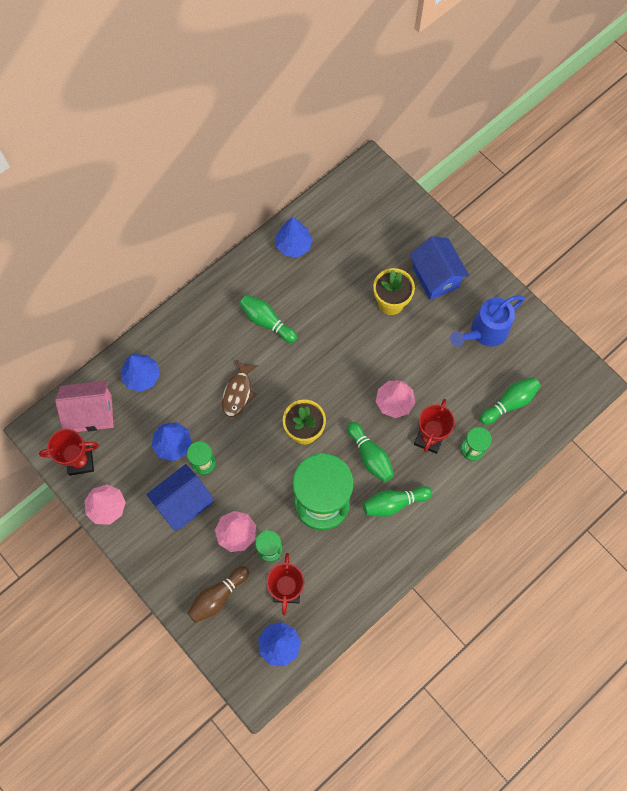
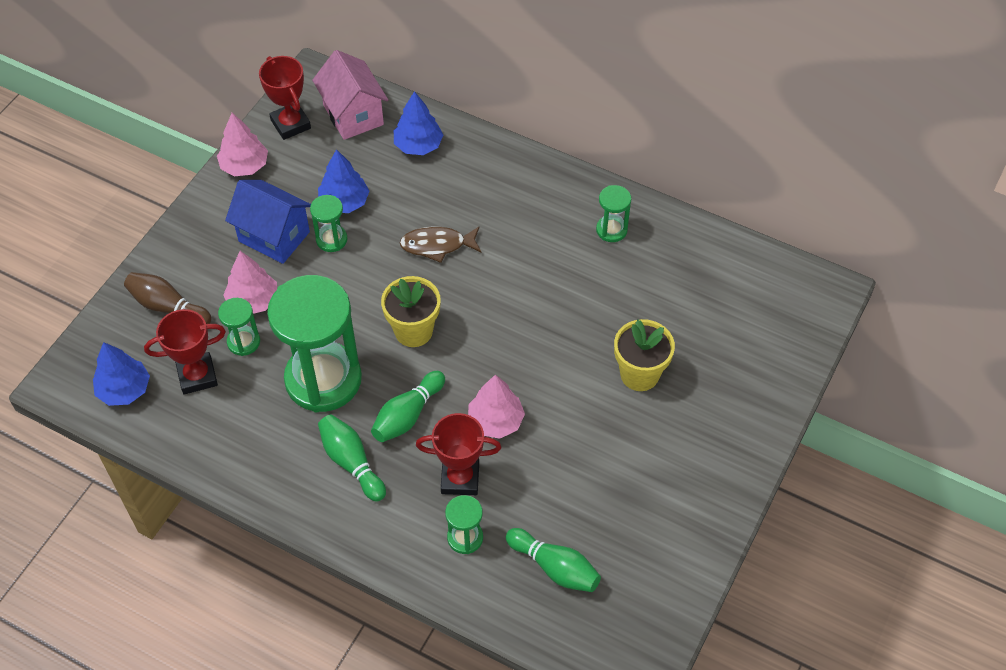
camera: 70 degrees right, 15 degrees down
(267, 321) = (546, 245): green bowling pin -> none
(271, 276) = (611, 230): none -> green hourglass
(293, 245) = (668, 240): blue tree -> none
(435, 277) = (704, 417): blue house -> none
(484, 332) = (650, 504): blue watering can -> none

